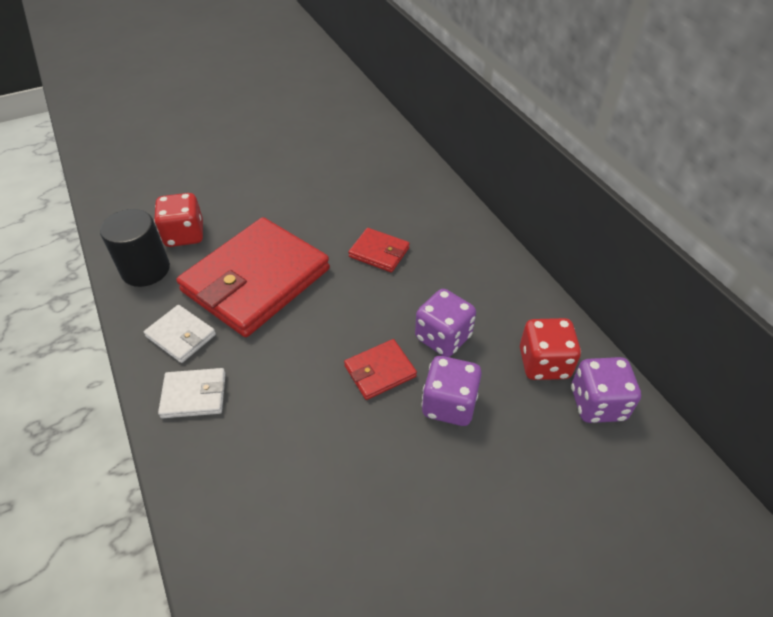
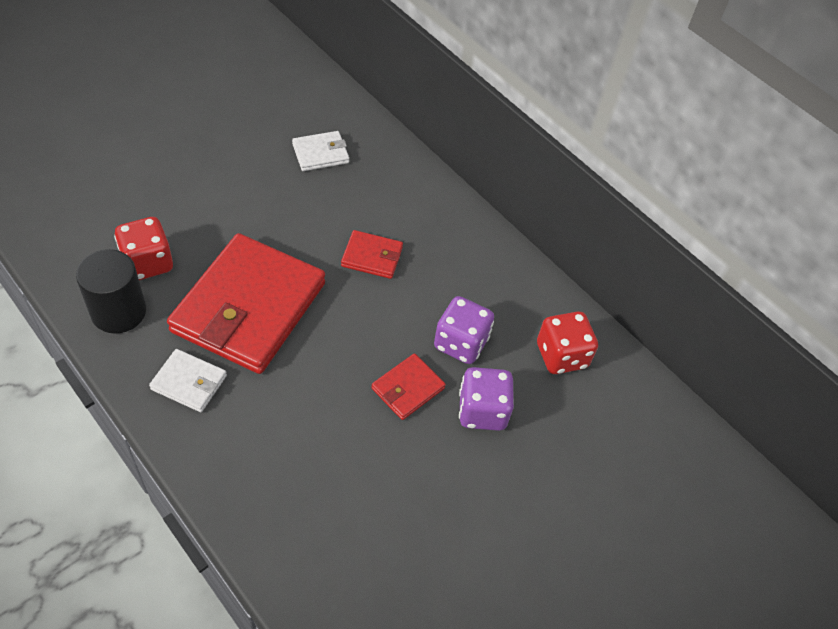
camera: 20 degrees left, 5 degrees up
(194, 395) = (227, 444): white wallet -> white wallet (320, 153)
(597, 404) = (616, 388): purple dice -> none

